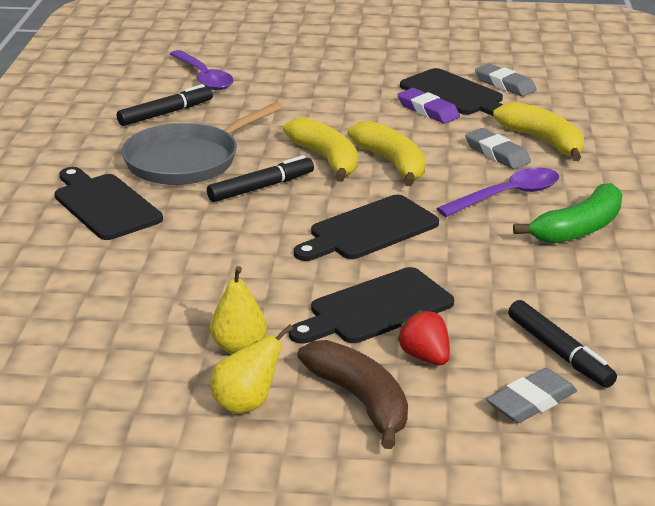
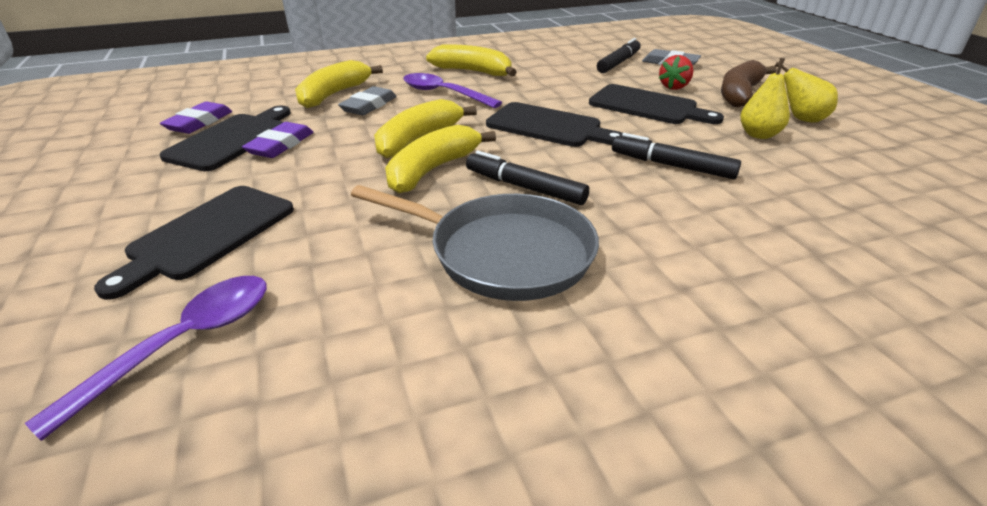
camera: 115 degrees left, 5 degrees up
(104, 205) = (669, 273): black cutting board -> black cutting board (207, 235)
(165, 113) = (361, 330): black marker -> black marker (672, 166)
(505, 84) = (199, 122): grey eraser -> purple eraser
(578, 229) = (473, 72): green banana -> yellow banana

